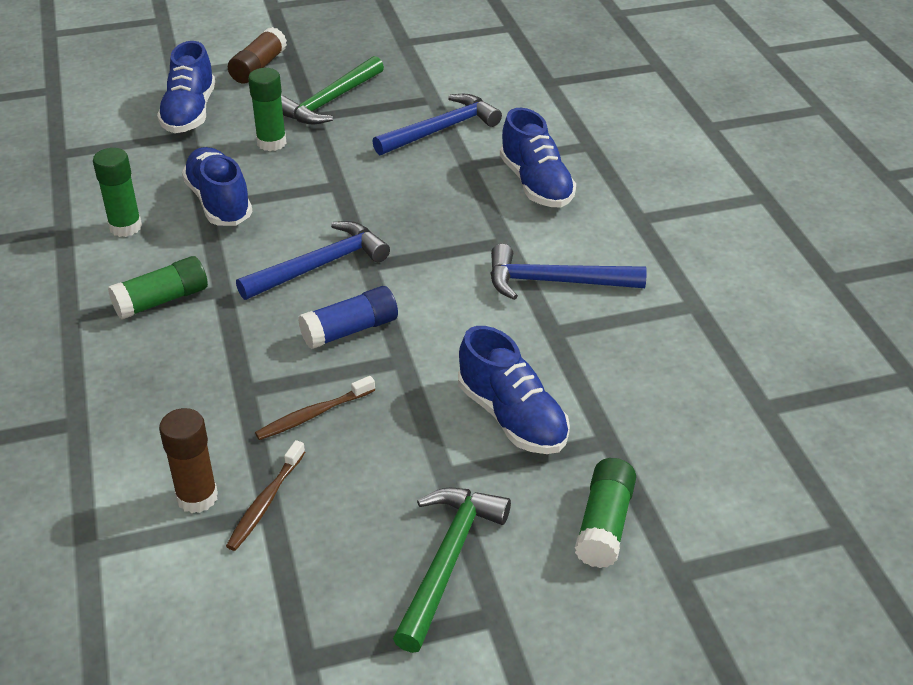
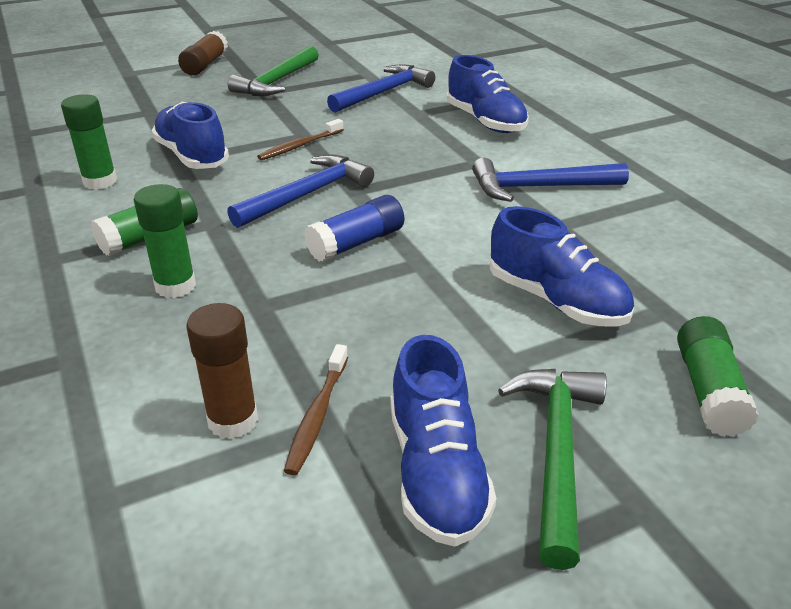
camera: 10 degrees left, 5 degrees down
(190, 113) = (148, 97): blue shoe -> blue shoe (436, 471)
(271, 143) = (231, 111): green glue stick -> green glue stick (175, 286)
(313, 414) = (344, 321): brown toothbrush -> brown toothbrush (300, 146)

